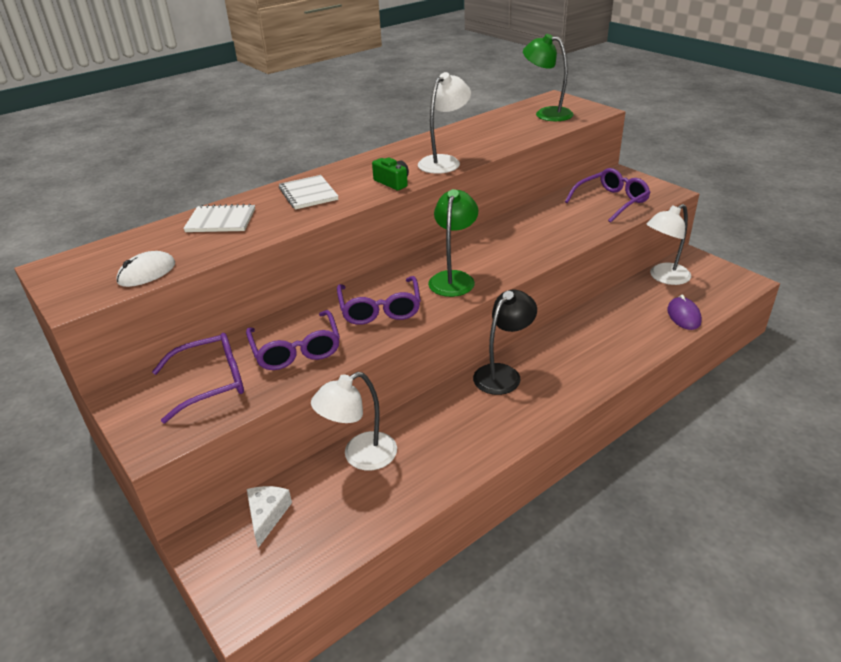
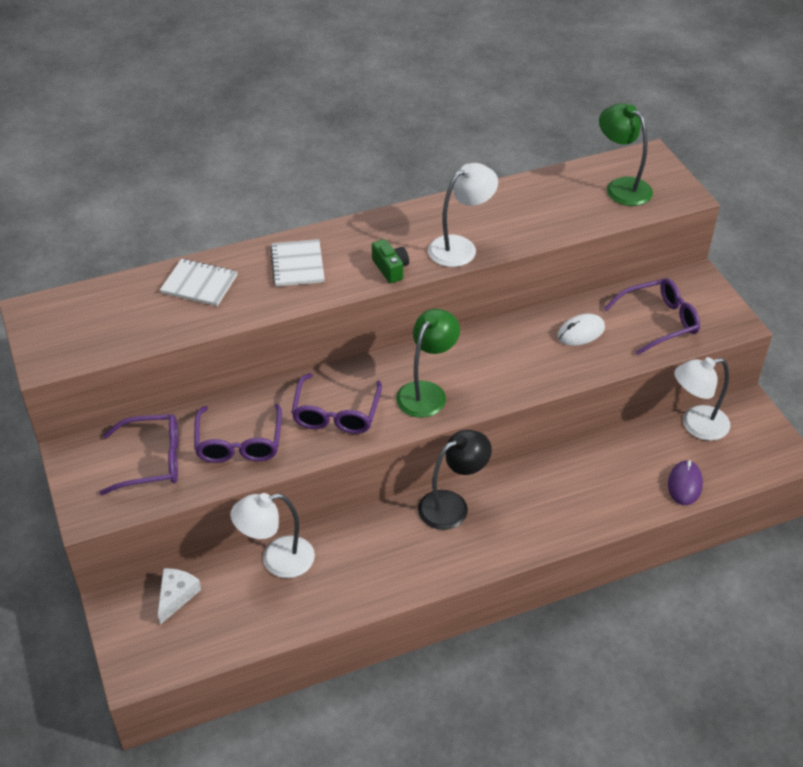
camera: 15 degrees right, 10 degrees up
(147, 273) = (114, 342): white mouse -> white mouse (581, 332)

